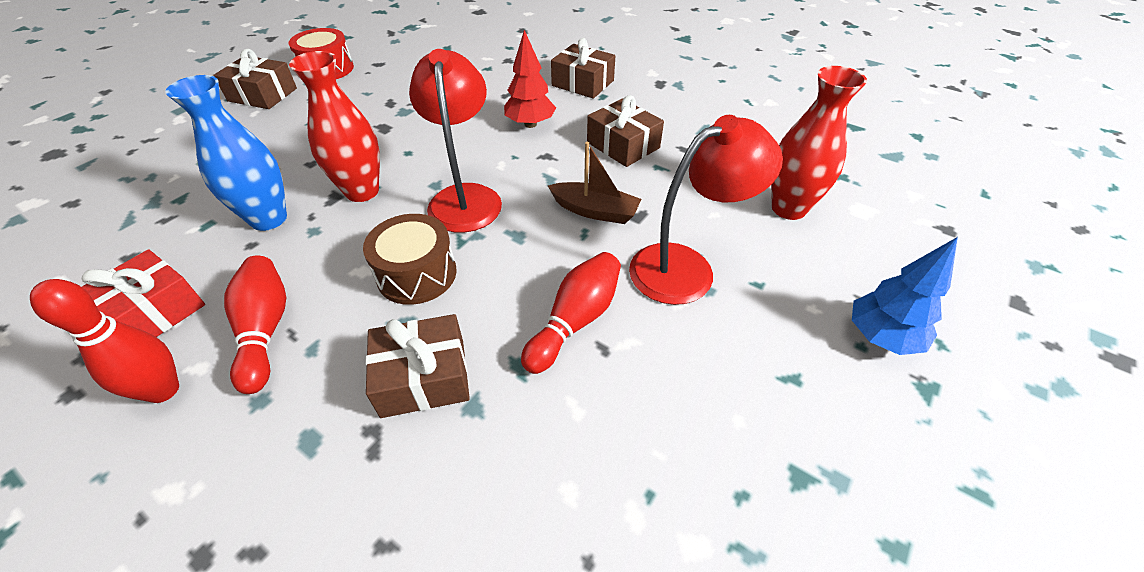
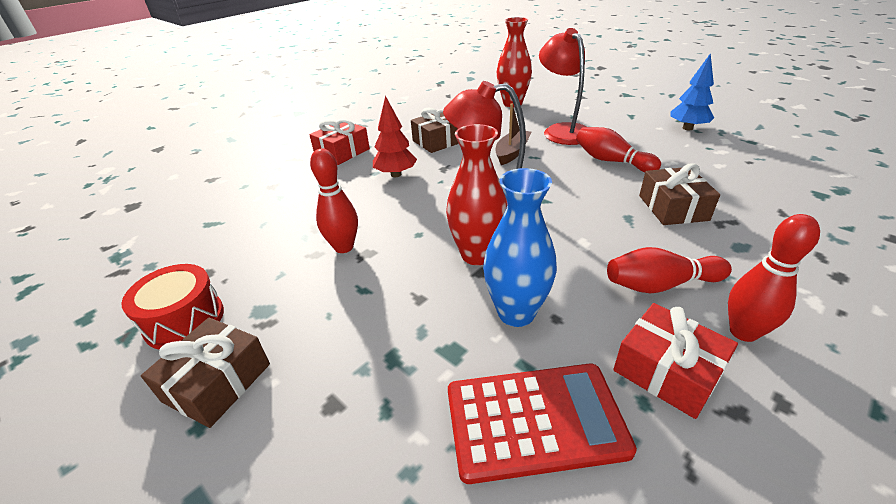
camera: 80 degrees left, 10 degrees down
(152, 229) = (535, 421): none -> red calculator
(396, 114) = (344, 247): none -> red bowling pin
(417, 274) = (582, 217): brown drum -> none
(583, 83) = (342, 152): brown gift -> red gift
(881, 337) = (601, 97): blue tree -> blue tree (687, 128)

